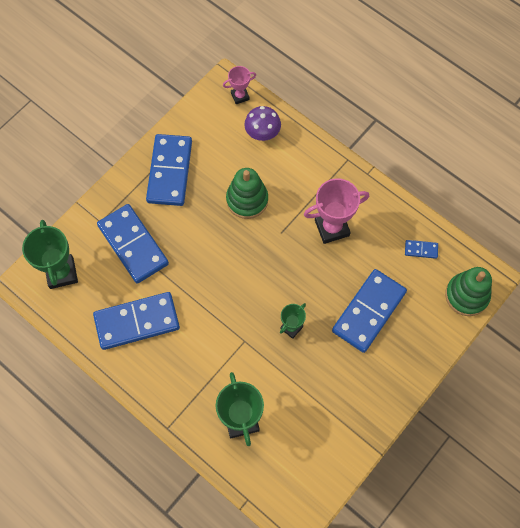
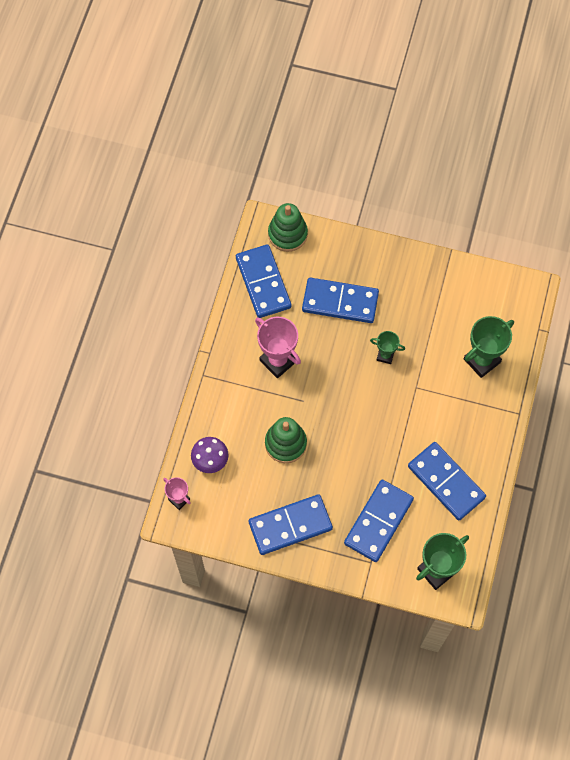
camera: 115 degrees left, 0 degrees up
(421, 250) = (263, 283): blue domino -> blue domino, size x2.38

